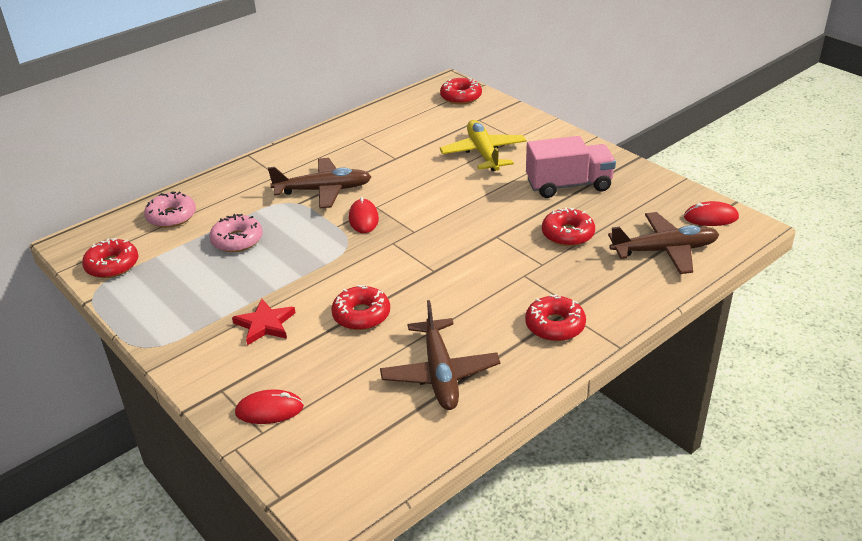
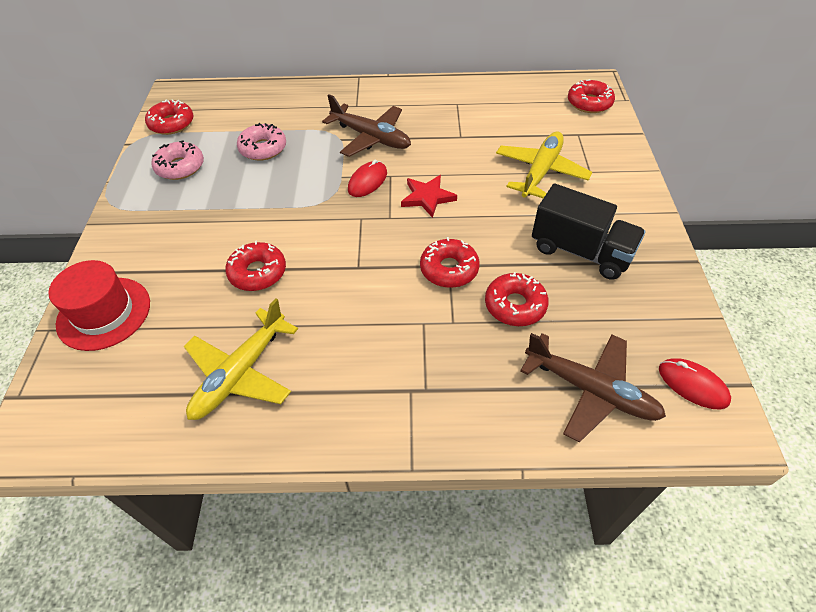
camera: 40 degrees right, 15 degrees up
(171, 216) = (250, 104): pink donut -> pink donut (180, 167)
(265, 324) = (191, 235): red star -> red star (427, 197)
(269, 410) = (104, 313): red mouse -> red hat
(440, 374) = (240, 373): brown plane -> yellow plane
(555, 325) = (384, 398): red donut -> red donut (449, 269)
(568, 185) = (580, 251): pink truck -> black truck

